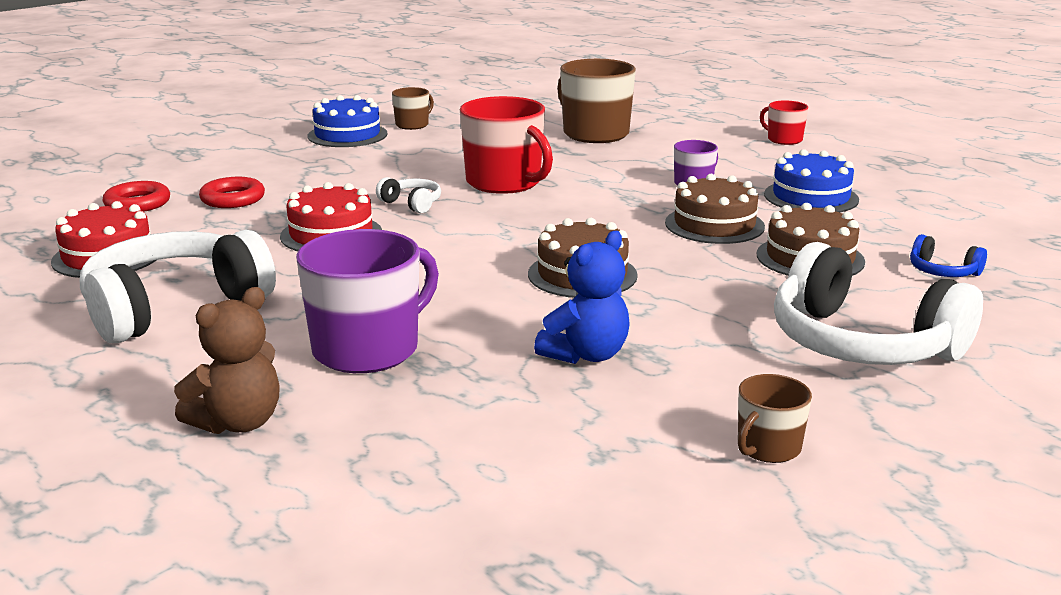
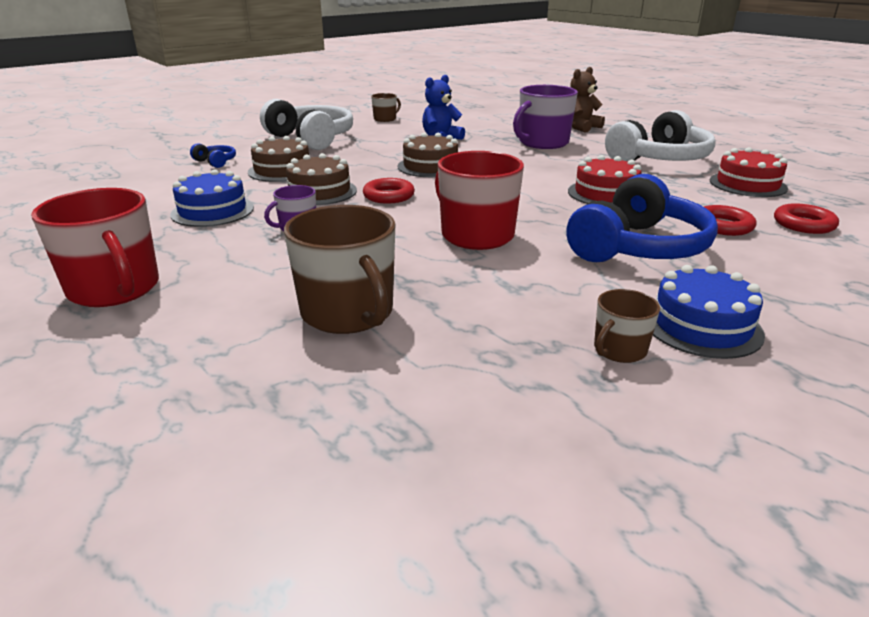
camera: 175 degrees left, 5 degrees up
(346, 177) = (638, 247): none -> blue headphones
(412, 204) = (556, 216): white headphones -> none
(619, 222) = (389, 196): none -> red ring
(784, 139) = (115, 289): red mug -> red mug, size x1.94

